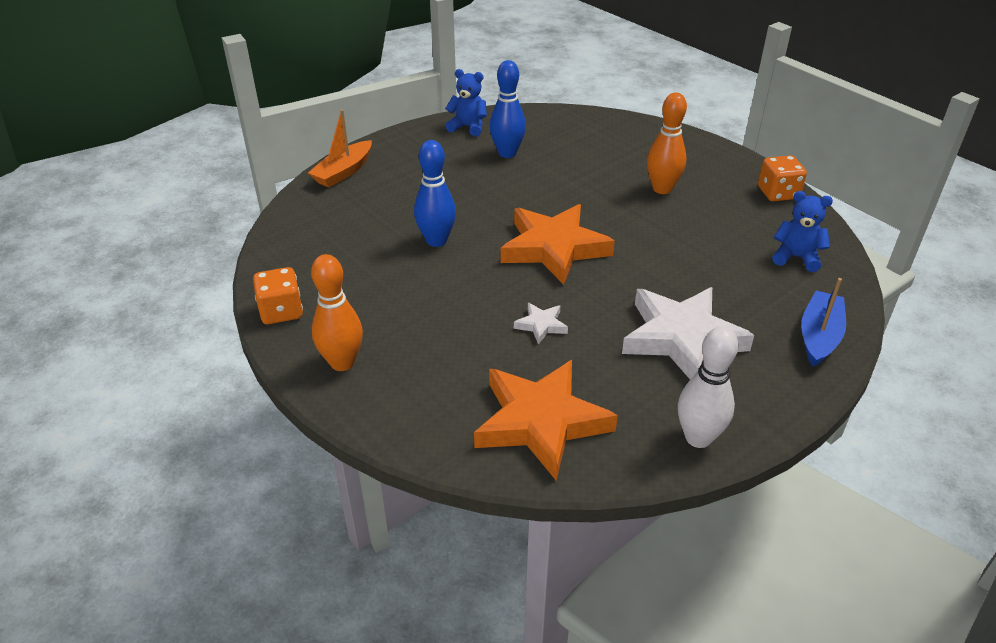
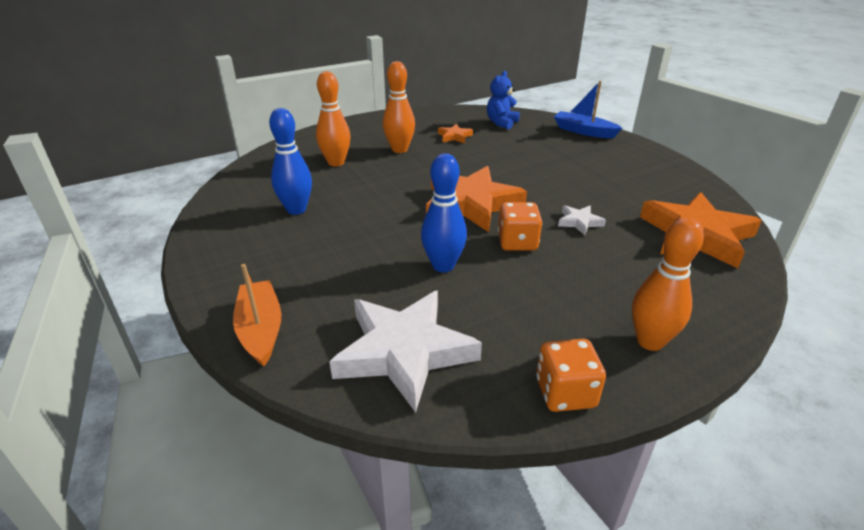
camera: 80 degrees left, 5 degrees down
(343, 172) = (260, 330): orange boat -> orange boat turned 150 degrees counterclockwise
(468, 127) = (222, 227): blue teddy bear -> none
(609, 156) = (336, 162): none -> orange bowling pin
(682, 338) = (590, 170): white star -> white star (404, 352)
(698, 438) = (690, 181): white bowling pin -> none
(723, 223) = (454, 136): none -> orange star
(777, 193) = (424, 115): orange dice -> orange dice (517, 242)

